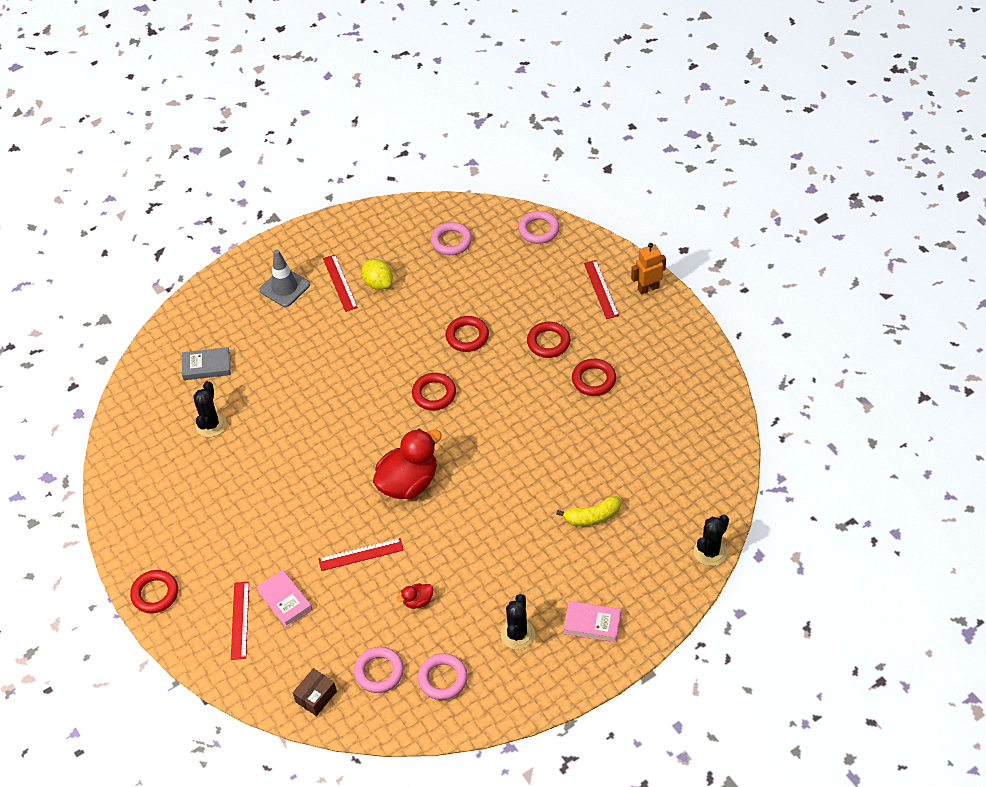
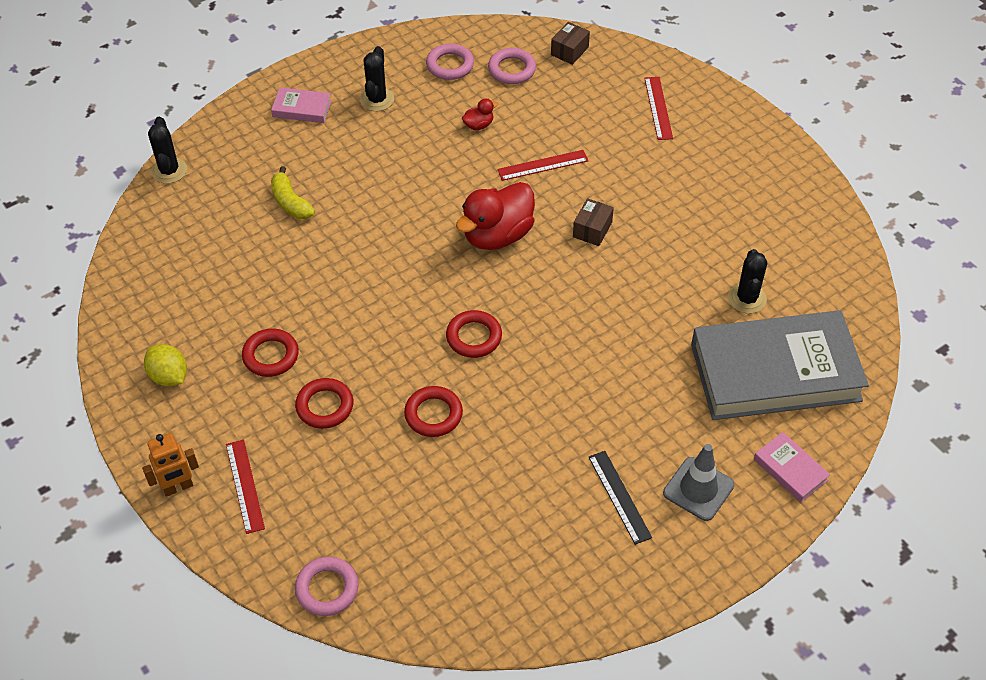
camera: 175 degrees right, 0 degrees up
(155, 594) = (753, 129): red ring -> none
(207, 366) = (775, 372): grey book -> grey book, size x2.46
(285, 600) = (616, 124): pink book -> pink book (790, 470)
(326, 487) = (592, 230): none -> brown box
(340, 283) = (619, 497): red ruler -> black ruler
(378, 283) = (563, 496): yellow lemon -> yellow lemon (169, 376)
(451, 241) = (461, 568): pink ring -> none
(592, 517) = (291, 202): yellow banana -> yellow banana turned 105 degrees counterclockwise
(710, 552) = (169, 171): black cactus -> black cactus turned 45 degrees counterclockwise

